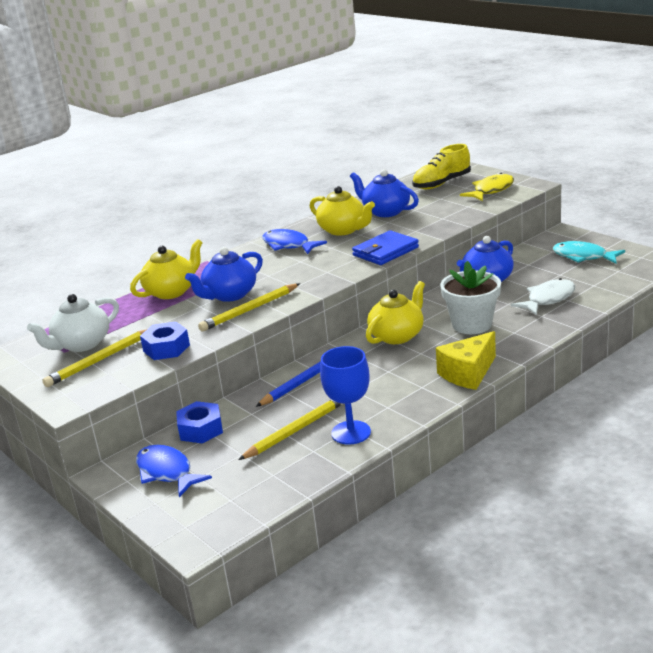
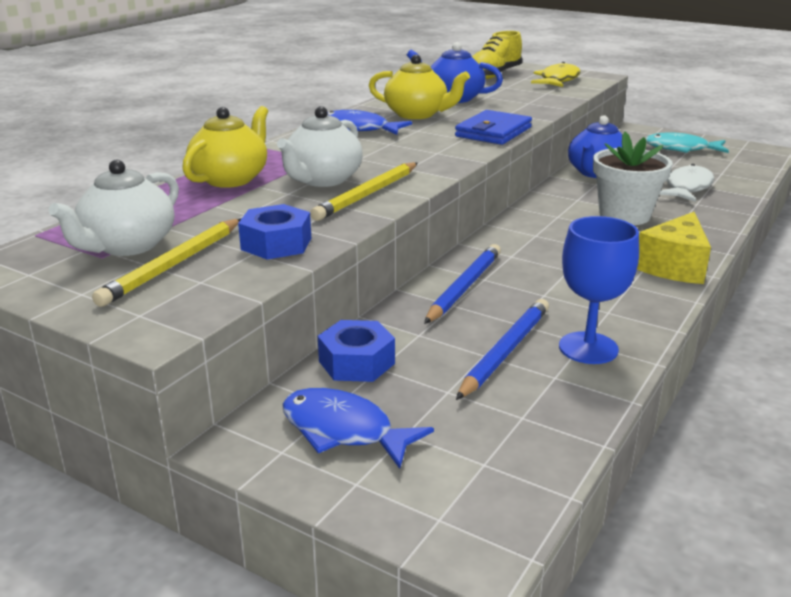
camera: 20 degrees left, 0 degrees up
(229, 295) = (322, 180): blue teapot -> white teapot
(296, 430) = (506, 351): yellow pencil -> blue pencil
(397, 336) = (543, 231): yellow teapot -> none

